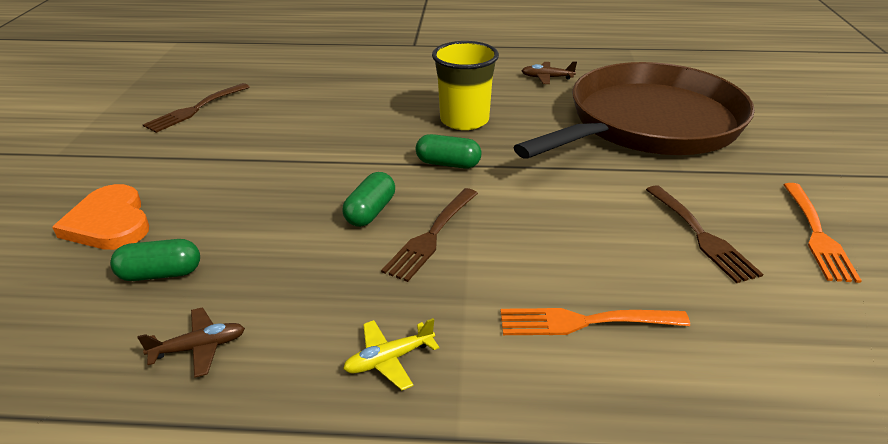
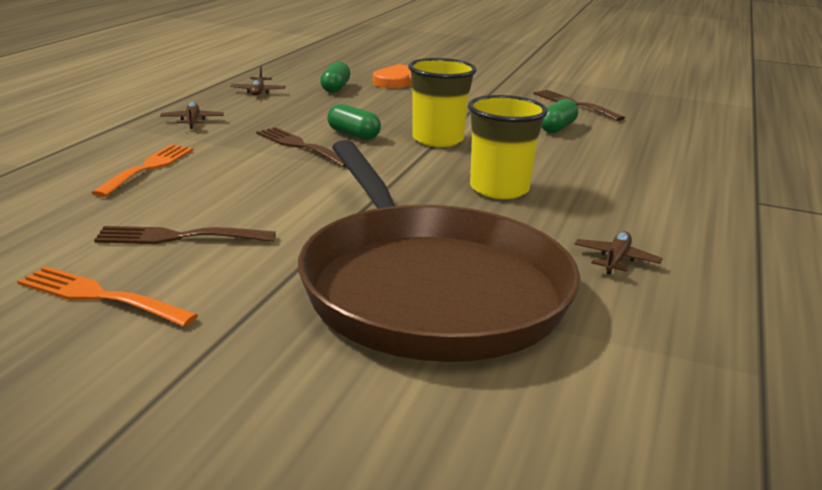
camera: 105 degrees right, 10 degrees down
(356, 162) = (437, 139): none -> yellow cup
(389, 359) = (192, 121): yellow plane -> brown plane
(448, 164) = (408, 168): green capsule -> green capsule (557, 128)

